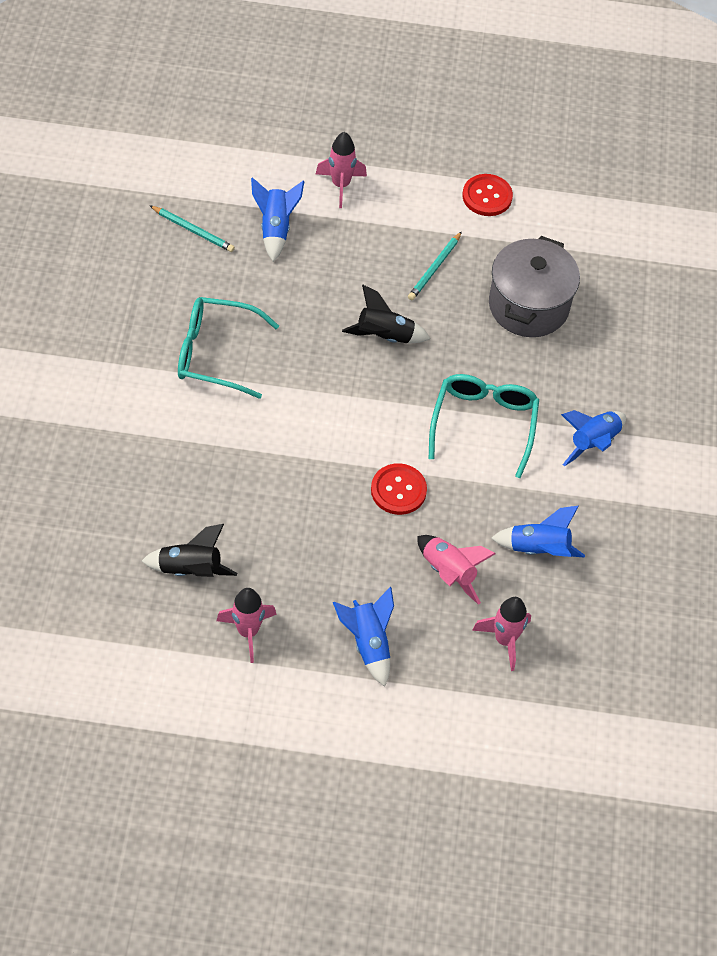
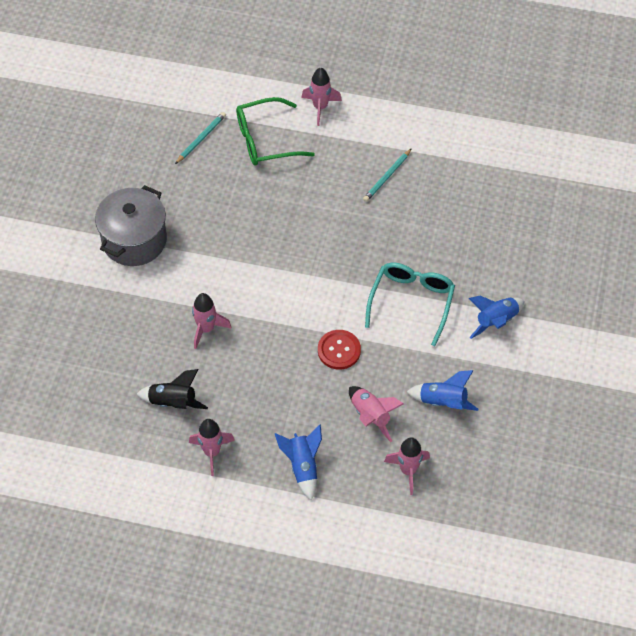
camera: 10 degrees right, 0 degrees up
(193, 230) = (201, 139): turquoise pencil -> turquoise pencil turned 90 degrees counterclockwise
(216, 353) = (209, 236): turquoise glasses -> none
(224, 472) = (206, 329): none -> pink rocket
(275, 228) = (265, 140): blue rocket -> green glasses
(384, 336) = (341, 229): black rocket -> none
(487, 196) = (435, 121): red button -> none
(528, 306) = (458, 210): grey pot -> grey pot (134, 240)

